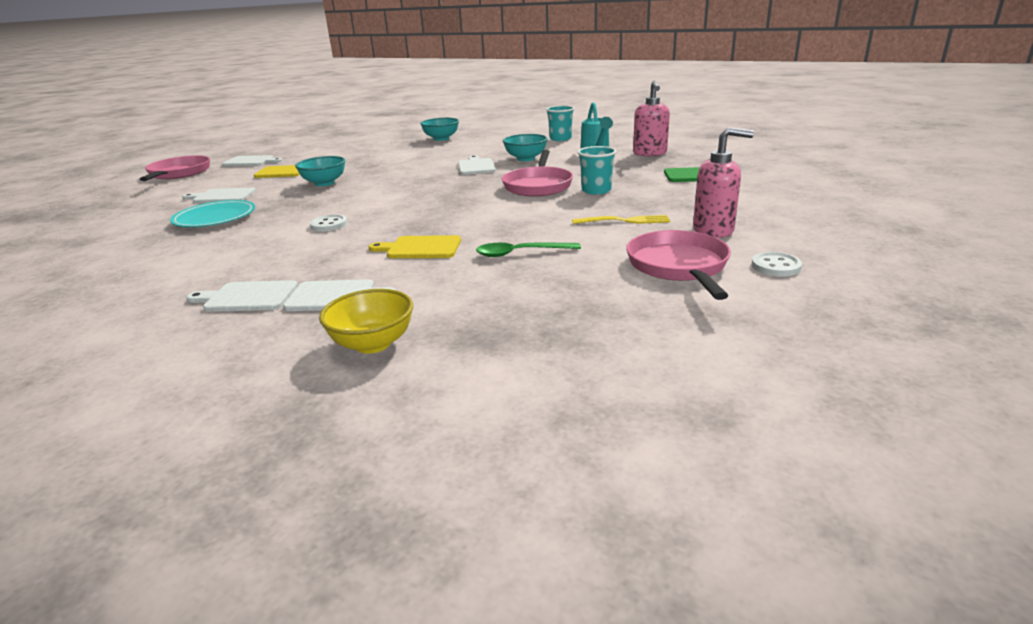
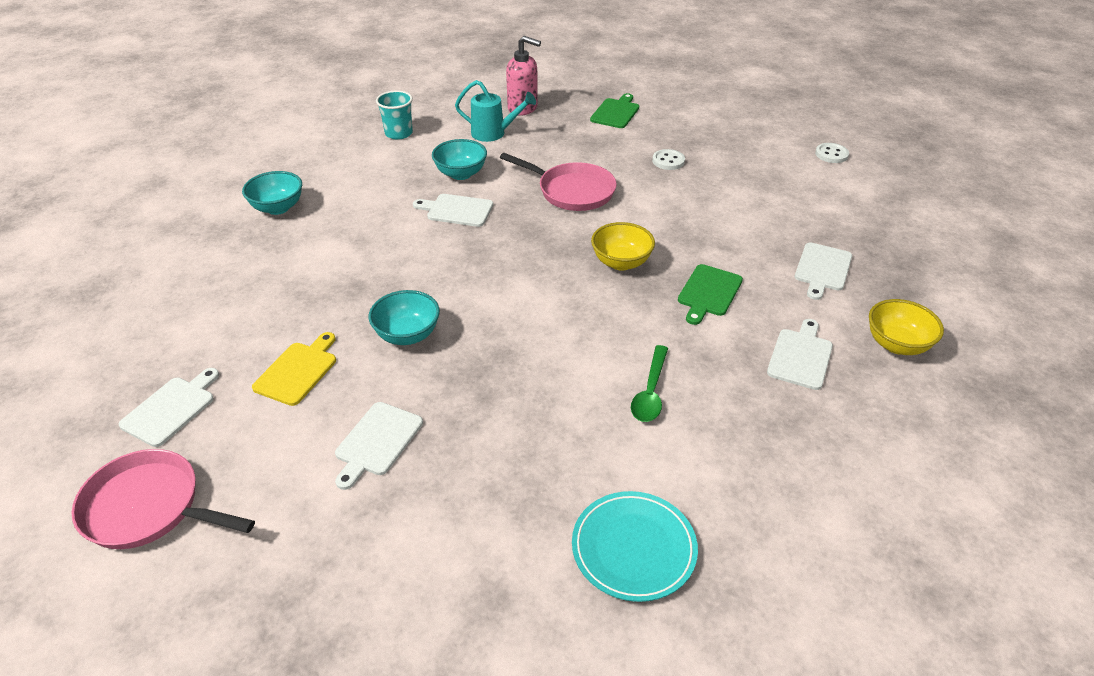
camera: 70 degrees left, 15 degrees up
(215, 218) = (488, 446): turquoise plate -> turquoise plate (633, 548)
(247, 297) = (779, 414): white cutting board -> white cutting board (822, 269)
(329, 225) = (595, 345): white button -> white button (668, 161)
(420, 248) = (708, 292): yellow cutting board -> green cutting board
(445, 215) = (621, 262): none -> yellow bowl
(520, 253) = (753, 243): green spoon -> green spoon (650, 392)
(596, 190) = (616, 167): turquoise cup -> none
(624, 221) = (708, 178): yellow fork -> none
(679, 267) = (815, 186): pink pan -> none
(713, 230) = (754, 151): pink soap dispenser -> none

